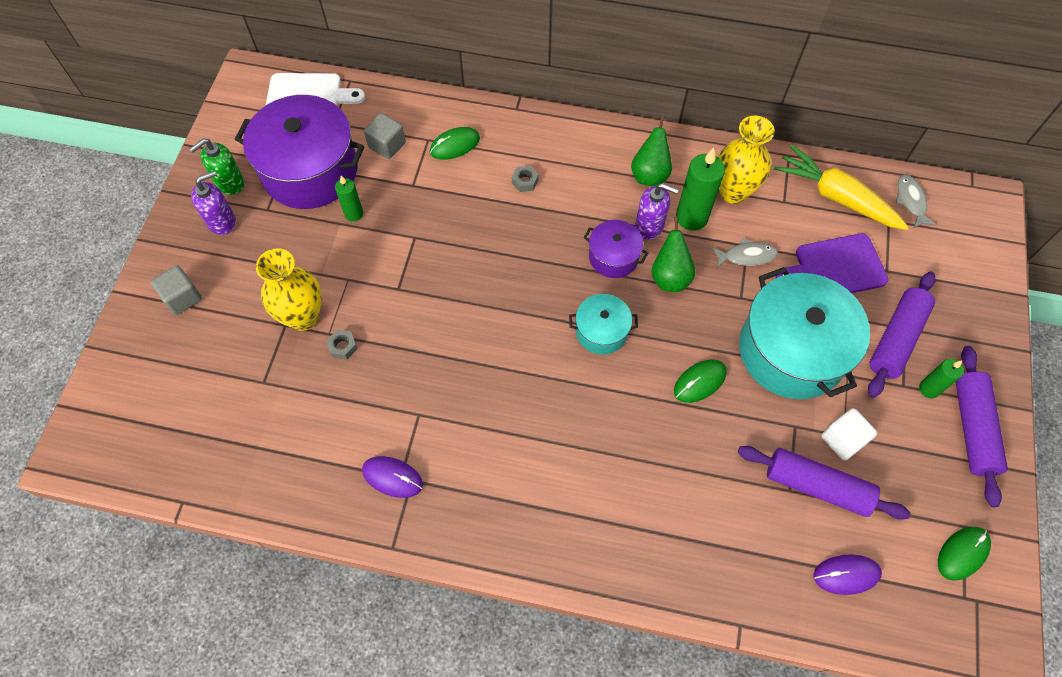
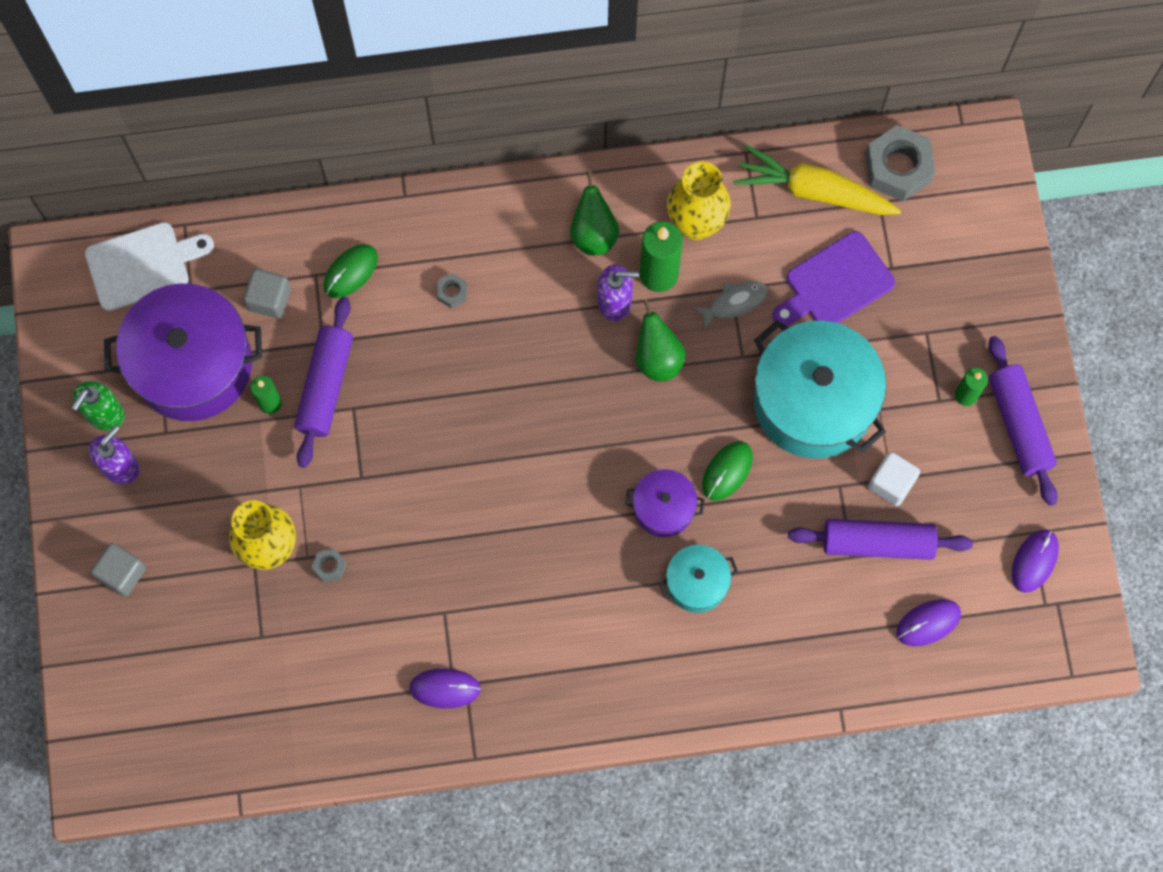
camera: 20 degrees left, 10 degrees up
(601, 331) = (604, 450): turquoise pot -> turquoise pot (697, 583)
(613, 257) = (587, 355): purple pot -> purple pot (663, 508)
(896, 339) = (919, 348): purple rolling pin -> purple rolling pin (325, 386)
(911, 201) = (898, 168): grey fish -> grey nut
(962, 553) = (1034, 561): green mouse -> purple mouse

